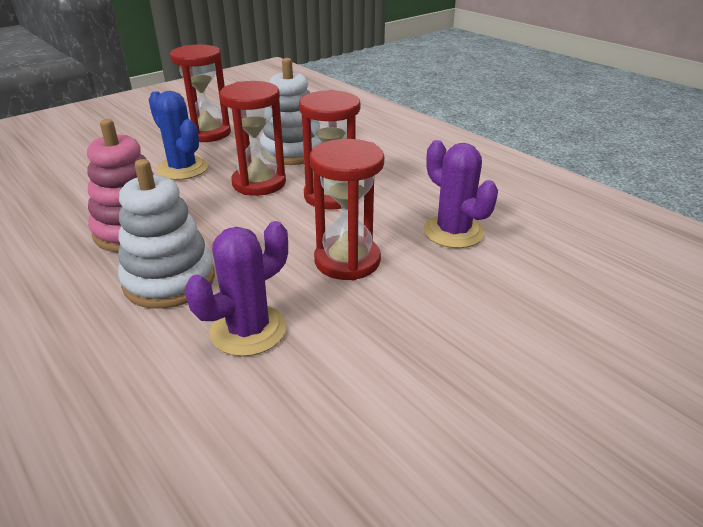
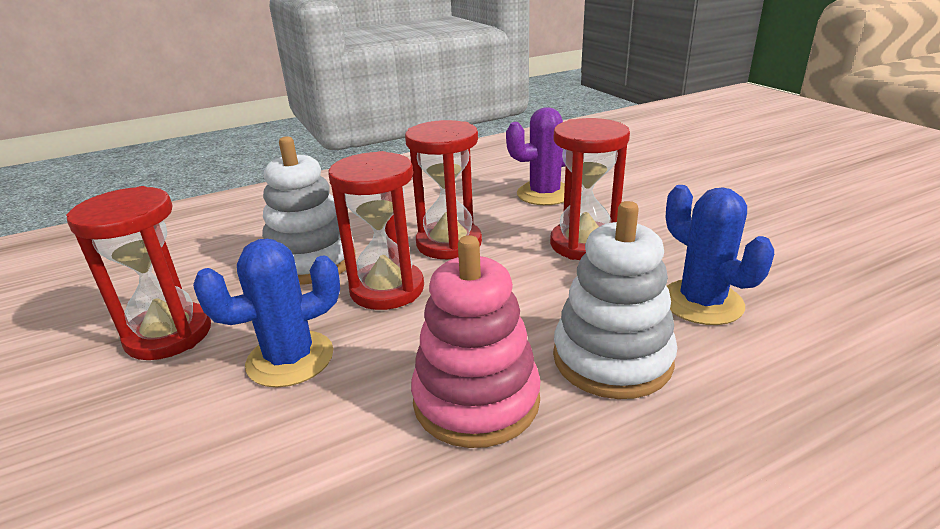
camera: 75 degrees left, 5 degrees down
(248, 330) = (701, 302): purple cactus -> blue cactus

